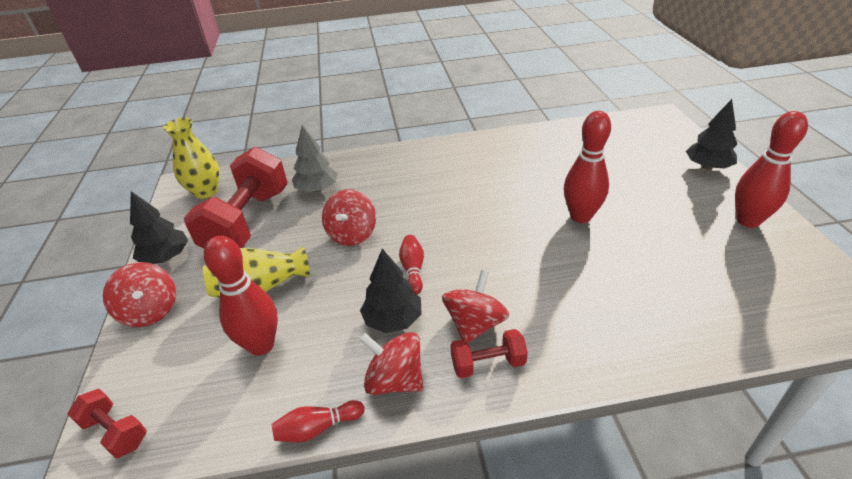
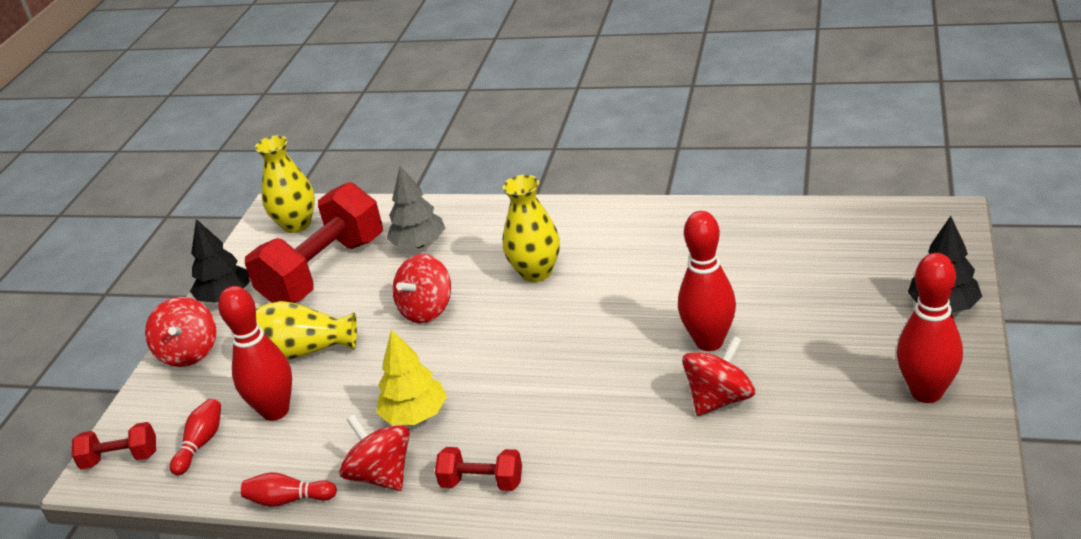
camera: 25 degrees right, 5 degrees down
(116, 432) = (121, 458): red dumbbell -> red dumbbell turned 60 degrees counterclockwise
(393, 319) = (415, 415): black tree -> yellow tree
(413, 269) = (468, 365): red bowling pin -> red bowling pin (201, 444)
(421, 193) = (536, 272): none -> yellow vase
(475, 324) = (495, 440): red spinning top -> red spinning top (719, 399)

